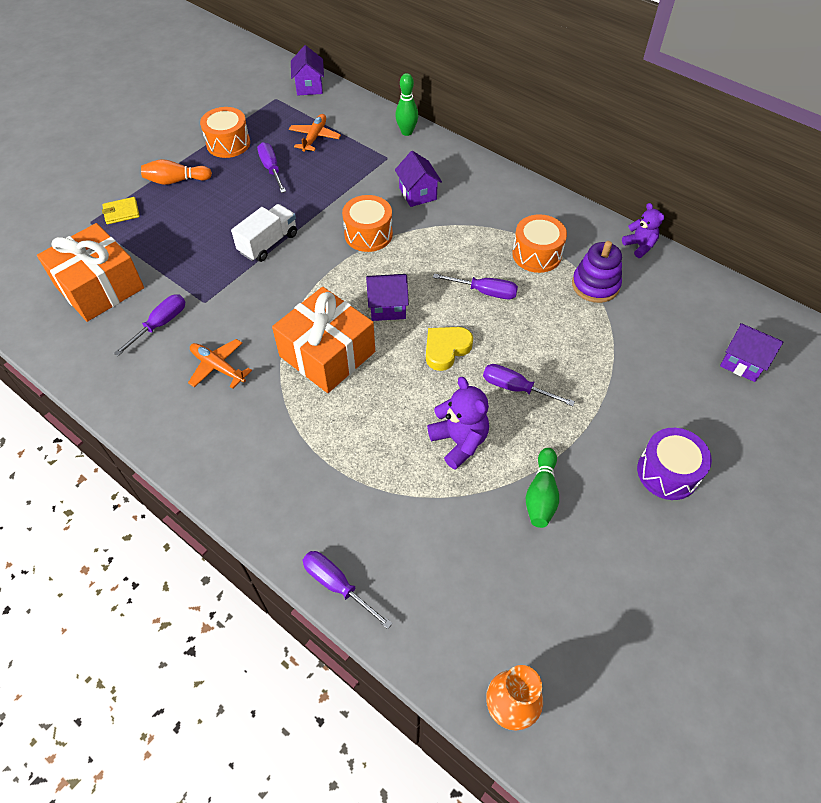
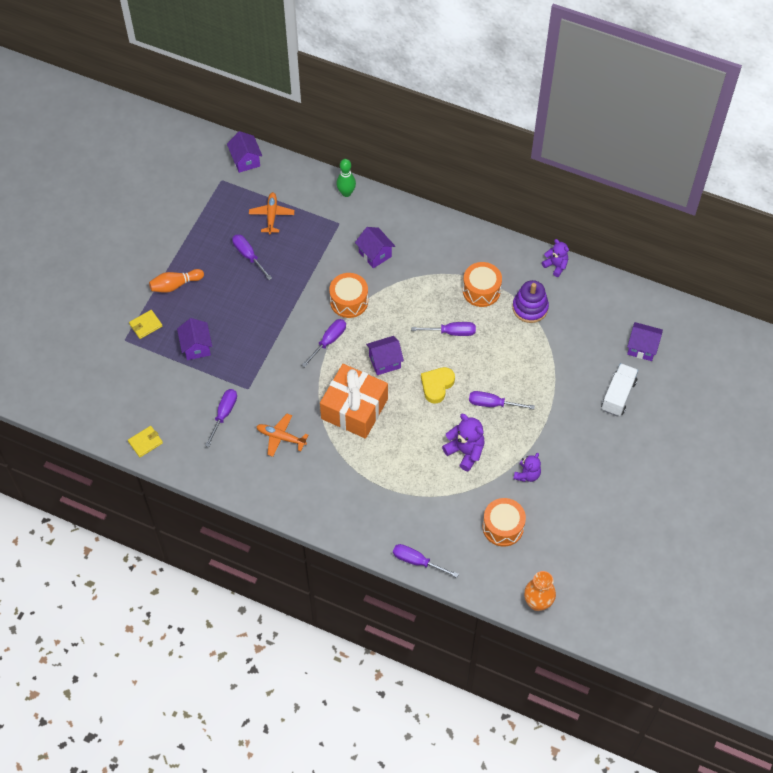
camera: 15 degrees left, 5 degrees up
(48, 335) = (145, 442): none -> yellow wallet
(100, 287) = (163, 395): orange gift -> none
(166, 245) = (196, 347): none -> purple house
(228, 143) = (201, 238): orange drum -> orange drum (503, 527)
(268, 243) = (275, 327): white truck -> white truck (618, 395)
(327, 270) = (329, 341): none -> purple screwdriver
(541, 495) = (527, 474): green bowling pin -> purple teddy bear
(667, 472) = (603, 440): purple drum -> none

